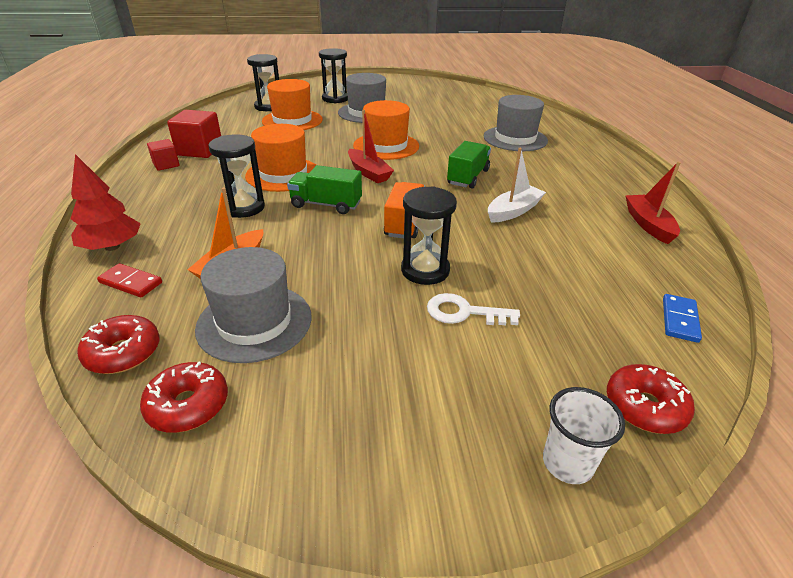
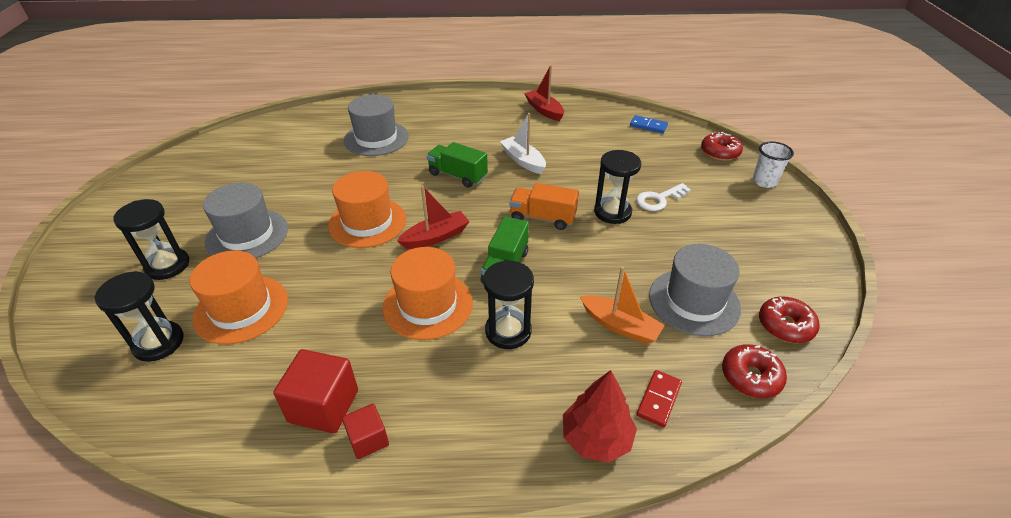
camera: 85 degrees left, 5 degrees up
(464, 312) = (659, 199): white key -> white key turned 45 degrees clockwise
(648, 224) = (544, 110): red boat -> red boat turned 60 degrees clockwise

